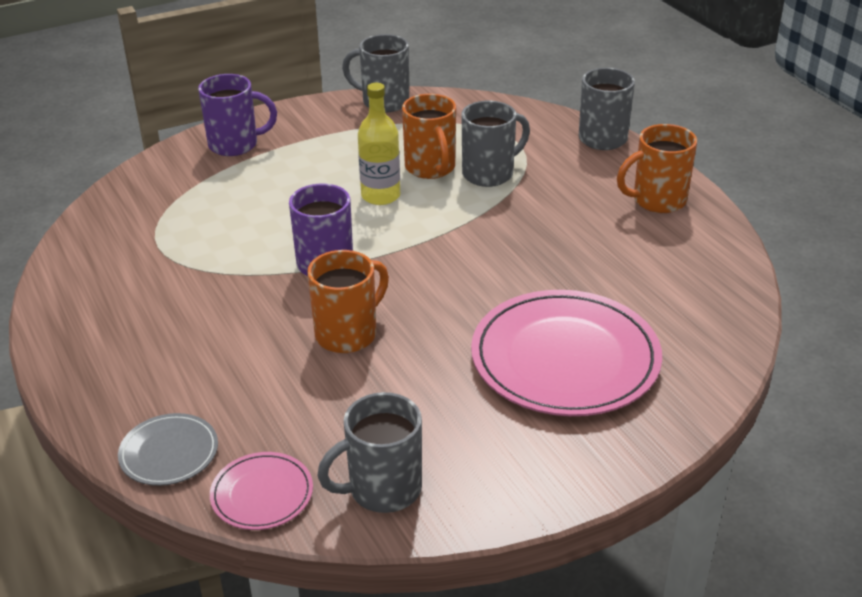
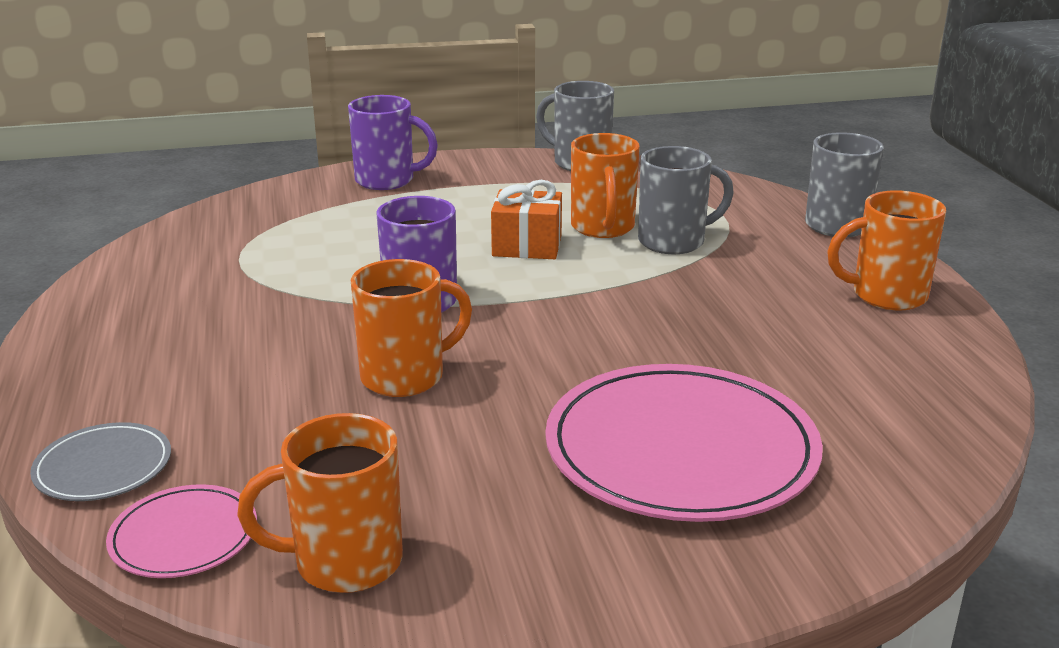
camera: 15 degrees right, 10 degrees down
(380, 196) = (527, 246): yellow bottle -> orange gift
(382, 489) = (344, 562): grey mug -> orange mug

